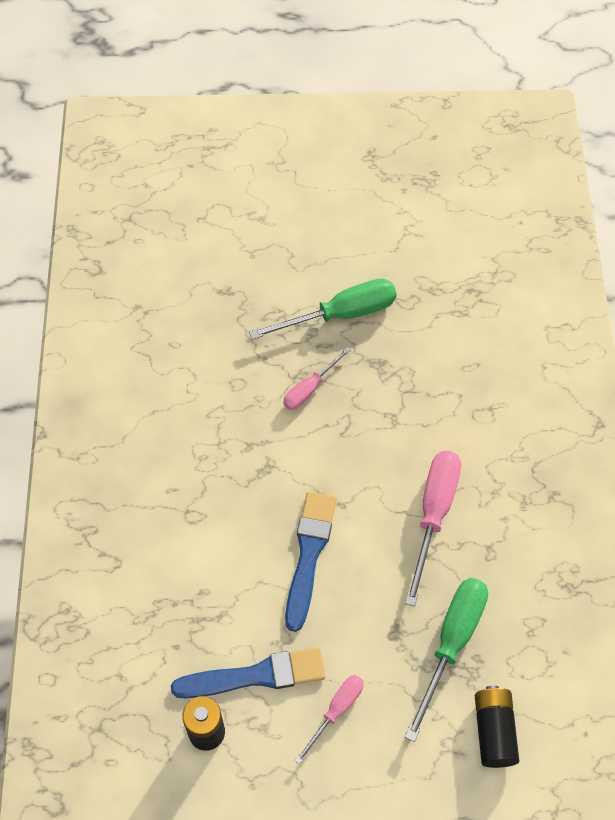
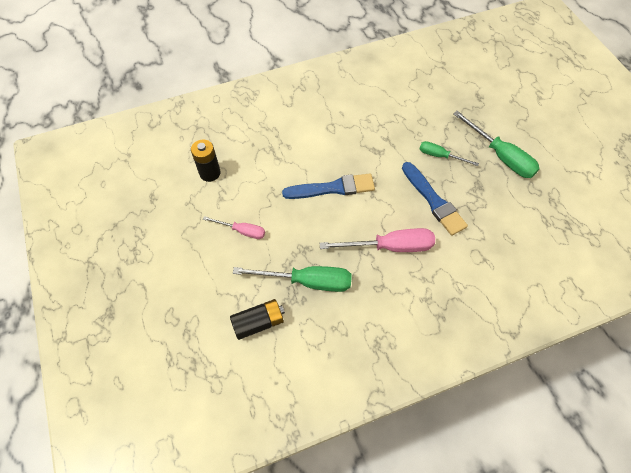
camera: 70 degrees right, 0 degrees up
(256, 676) = (249, 185): blue brush -> blue brush (433, 201)
(310, 388) = (440, 156): pink screwdriver -> green screwdriver

